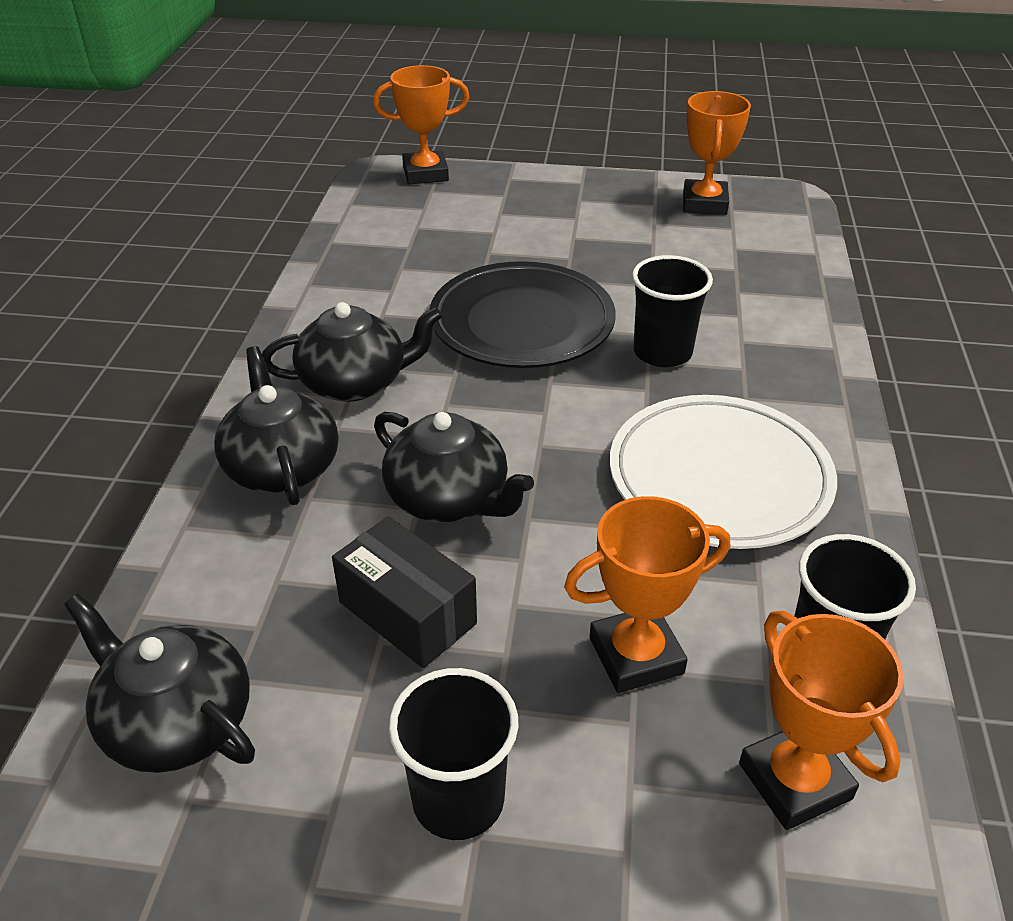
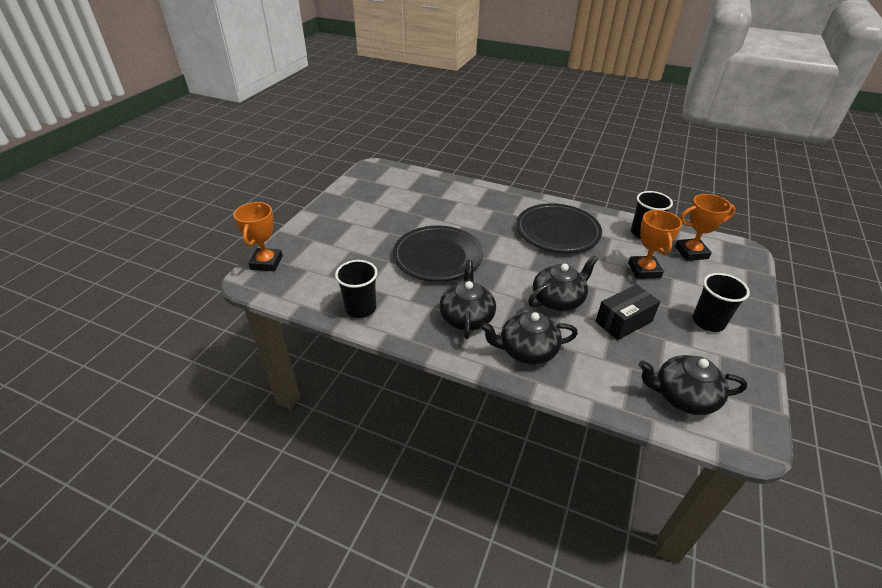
camera: 75 degrees left, 0 degrees up
(176, 722) = (683, 396): black teapot -> black teapot turned 45 degrees clockwise
(662, 352) = (476, 225): black cup -> black cup (360, 308)
(704, 203) = (364, 187): orange trophy -> none
(719, 478) = (557, 231): white plate -> black plate

